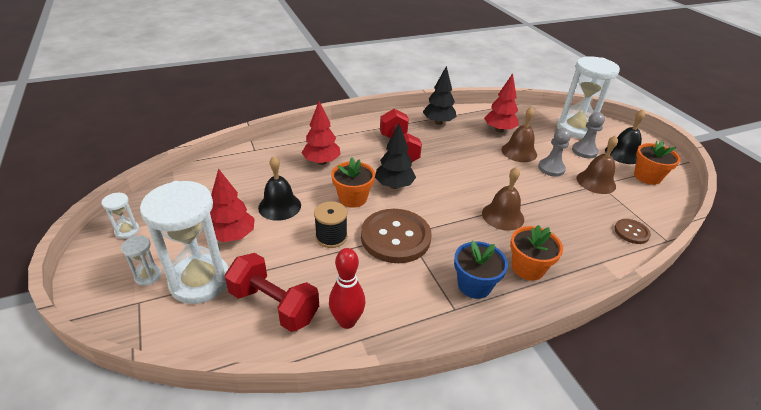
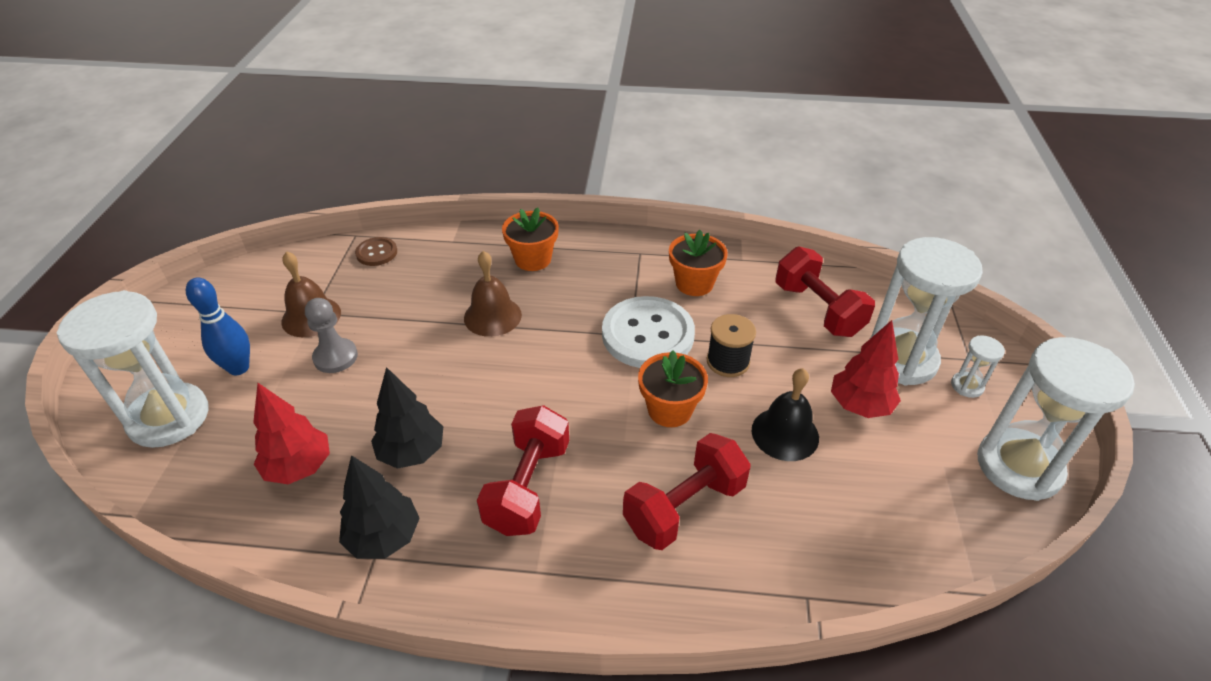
camera: 150 degrees left, 5 degrees up
(127, 231) = (1018, 467): white hourglass -> white hourglass, size x2.33
(321, 162) = (684, 507): red tree -> red dumbbell
(347, 321) = (748, 275): red bowling pin -> none
(394, 186) = (594, 410): black tree -> black tree (412, 452)
(395, 237) = (647, 335): brown button -> white button
(474, 285) = (603, 263): blue flower pot -> none
(519, 152) = (336, 404): brown bell -> none
(584, 151) = (239, 368): grey pawn -> blue bowling pin
(623, 154) = (194, 343): black bell -> none
(647, 177) = (234, 300): orange flower pot -> orange flower pot (694, 283)

